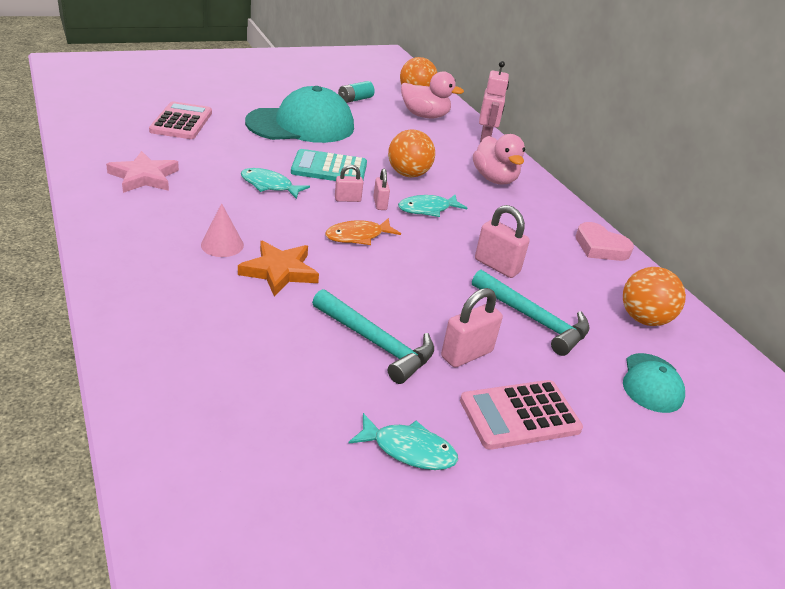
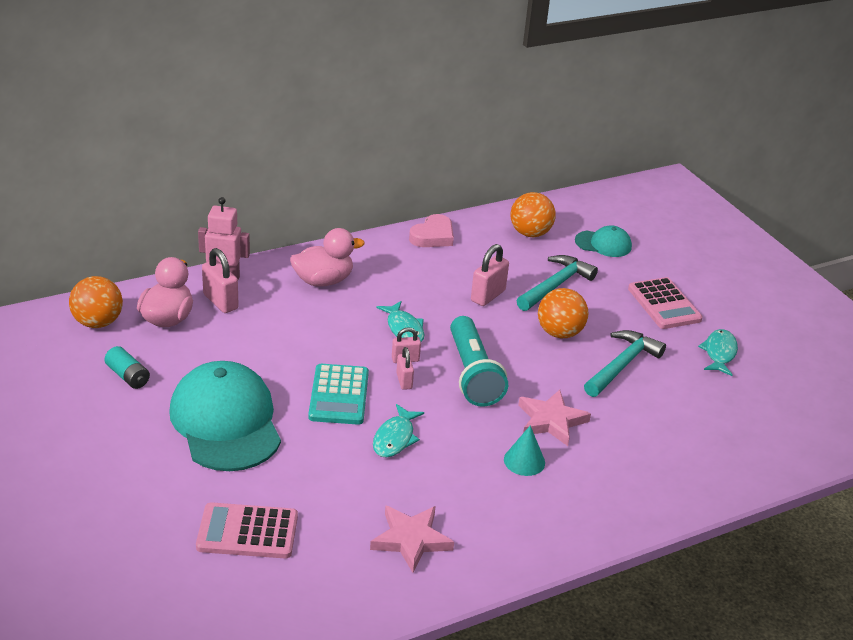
camera: 90 degrees left, 0 degrees up
(222, 245) = (524, 461): pink cone -> turquoise cone
(279, 271) = (551, 421): orange star -> pink star
(358, 236) = (472, 374): orange fish -> turquoise flashlight
(408, 174) = (333, 338): orange ball -> orange ball (559, 333)
(466, 354) = (613, 322): pink padlock -> pink padlock (220, 302)

